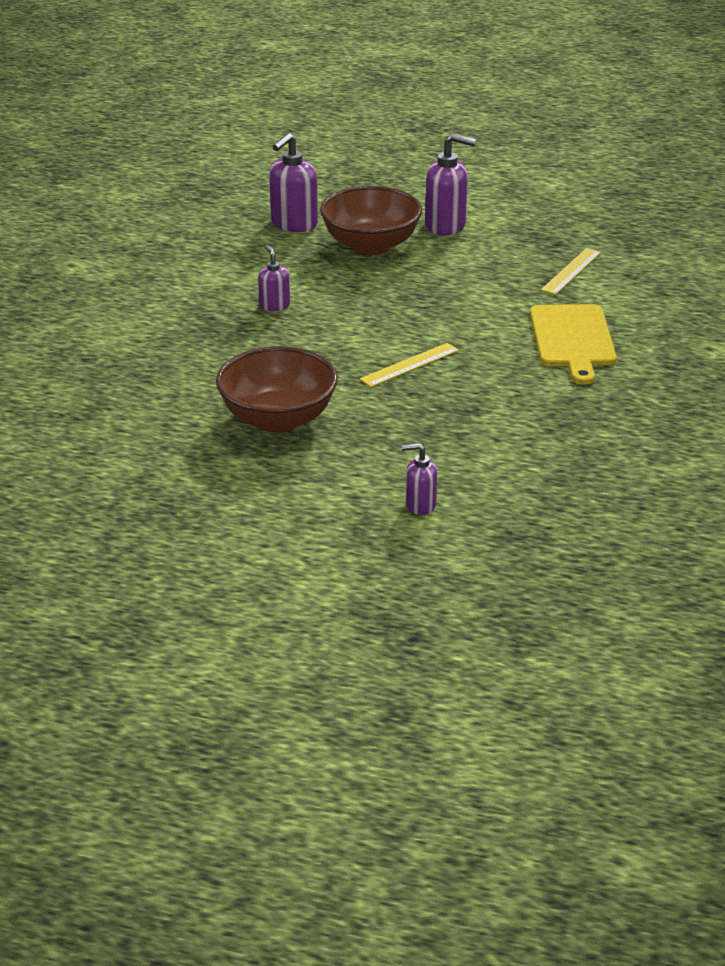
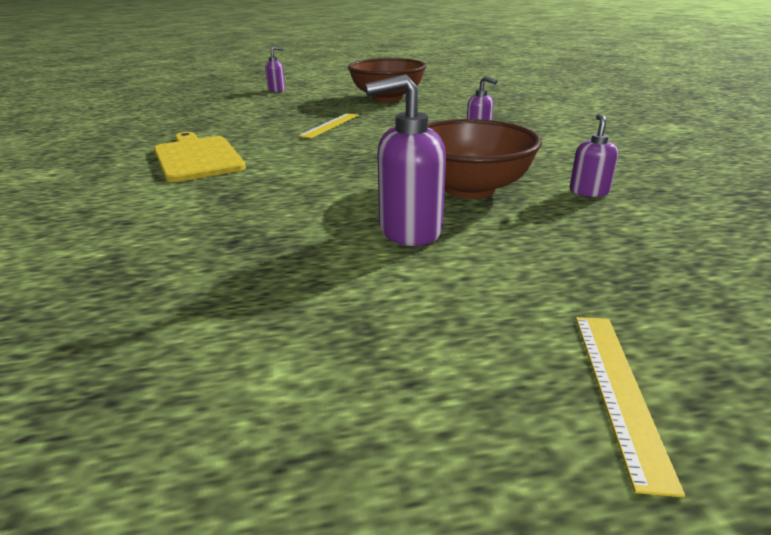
camera: 155 degrees right, 5 degrees down
(293, 224) = (589, 191): purple soap dispenser -> purple soap dispenser, size x0.58
(571, 271) = (206, 211): yellow ruler -> yellow ruler (619, 390)

